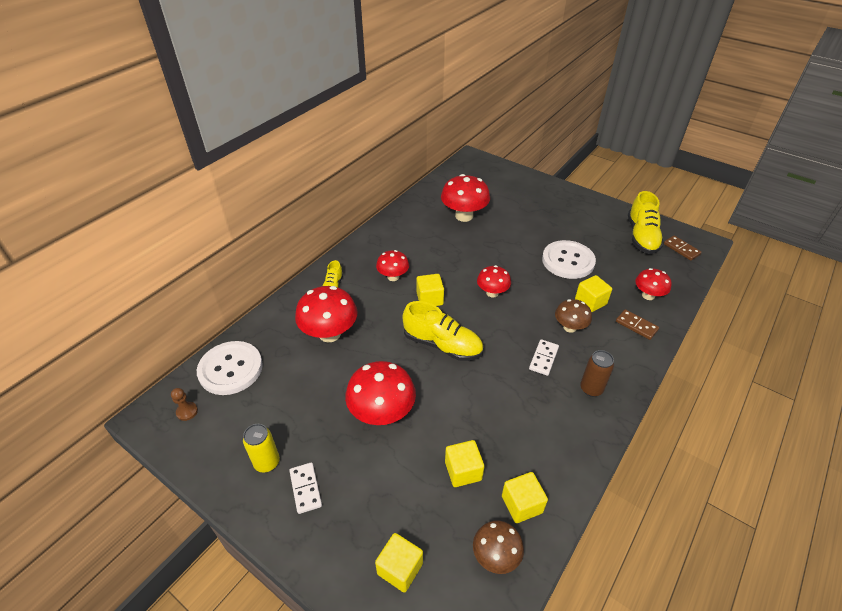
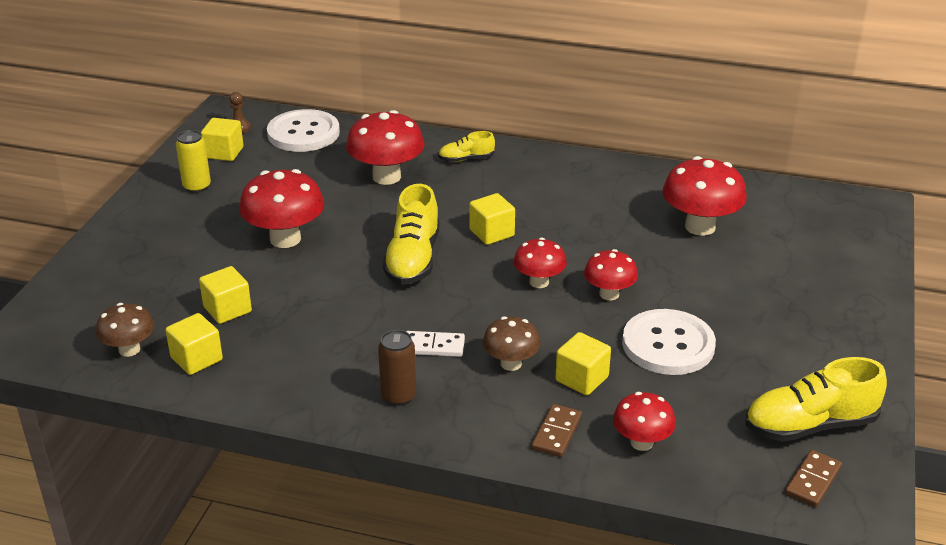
camera: 70 degrees right, 10 degrees down
(305, 488) = (174, 216): white domino -> none
(393, 277) = (515, 196): red mushroom -> red mushroom (609, 294)
(400, 568) = (103, 291): yellow cube -> yellow cube (224, 153)

